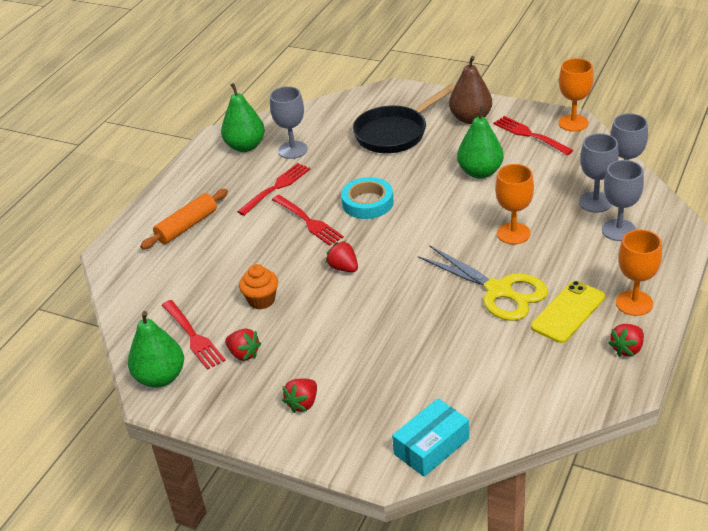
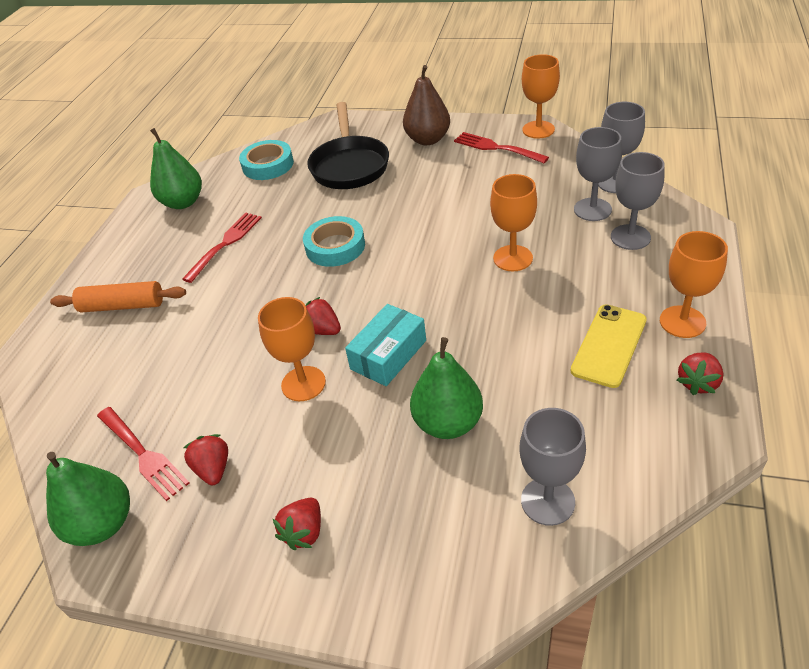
camera: 10 degrees left, 5 degrees up
(187, 226) = (123, 306): orange rolling pin -> orange rolling pin turned 60 degrees clockwise
(244, 354) = (213, 469): red strawberry -> red strawberry turned 135 degrees counterclockwise
(261, 300) = (227, 389): orange cupcake -> none
(293, 150) = (238, 199): grey goblet -> grey goblet (547, 501)
(308, 221) = (269, 279): red fork -> none
(321, 305) = (303, 384): none -> orange goblet
(323, 122) = (268, 165): none -> turquoise tape
(395, 133) = (349, 165): black pan -> black pan turned 45 degrees counterclockwise
(431, 446) = (494, 571): turquoise box -> turquoise box (388, 355)
(480, 172) = (454, 194): green pear -> green pear (448, 423)
(498, 290) = (517, 331): yellow scissors -> none

